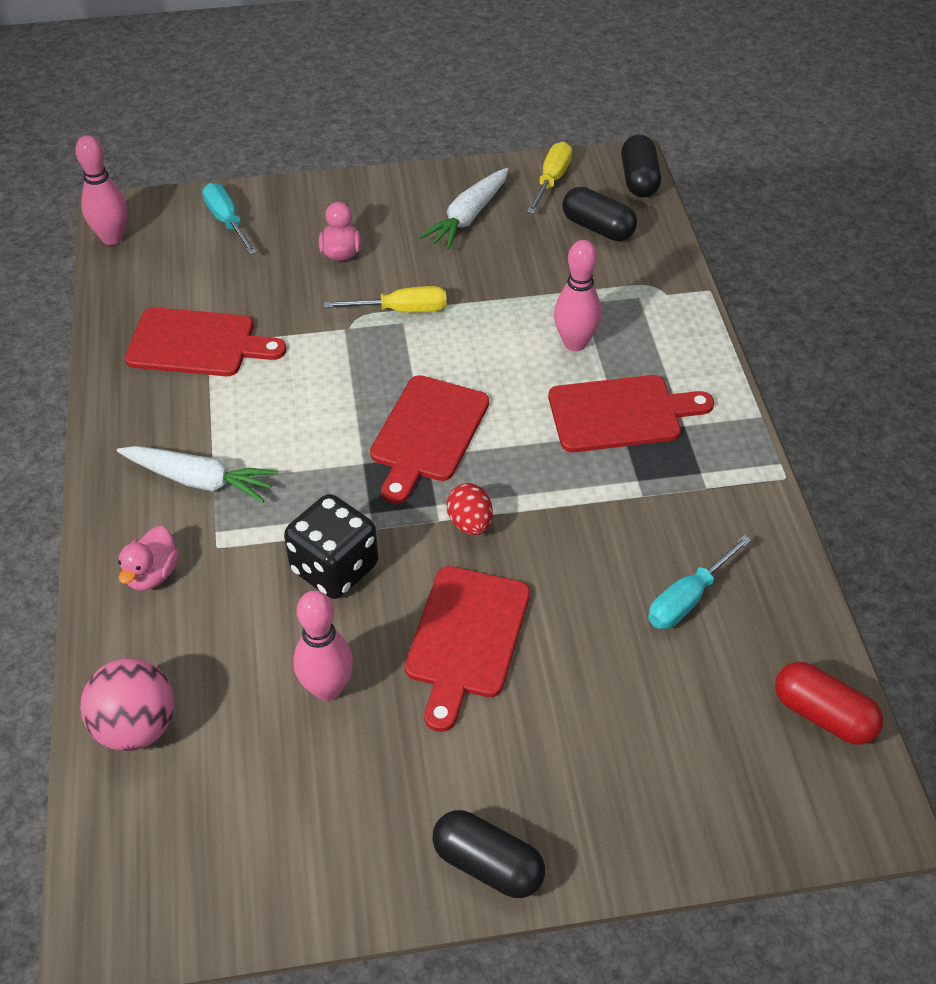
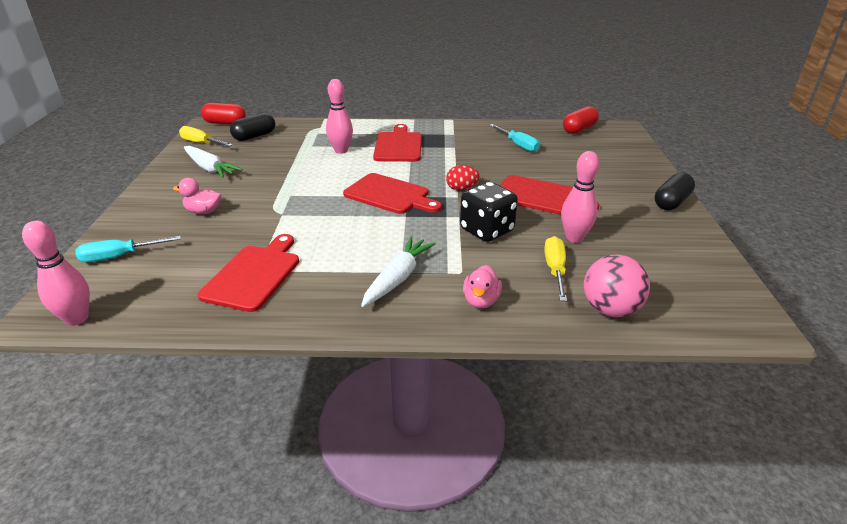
camera: 80 degrees left, 15 degrees down
(152, 574) = (481, 301): pink duck -> pink duck turned 75 degrees clockwise
(401, 310) = (278, 195): yellow screwdriver -> yellow screwdriver (555, 270)
(639, 180) = (225, 123): black capsule -> red capsule

